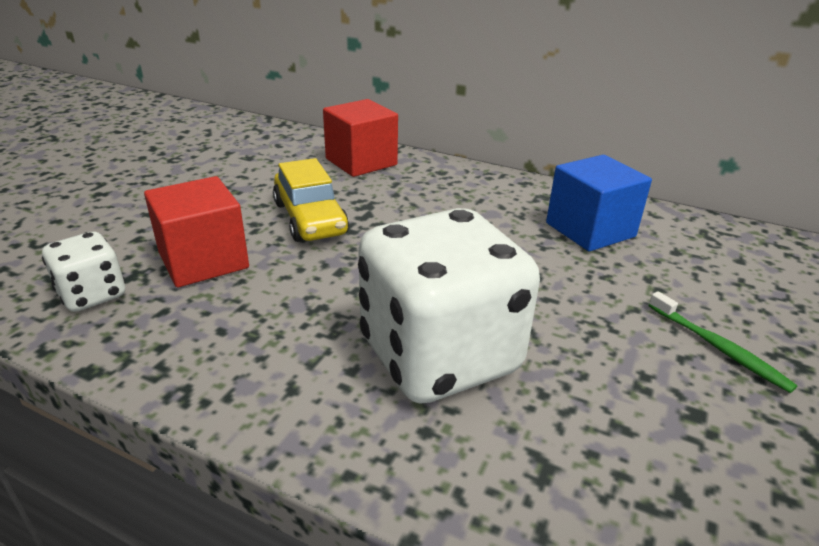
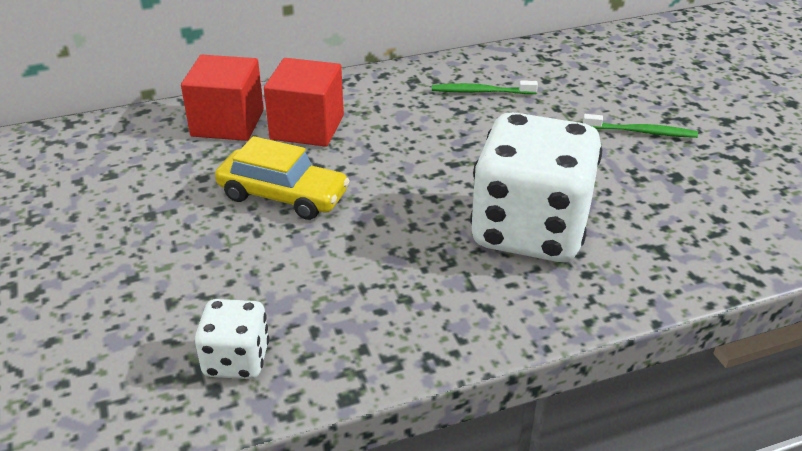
camera: 45 degrees left, 5 degrees up
(203, 261) = (268, 279): red cube -> red cube (307, 127)
(590, 230) = (481, 91): blue cube -> green toothbrush

